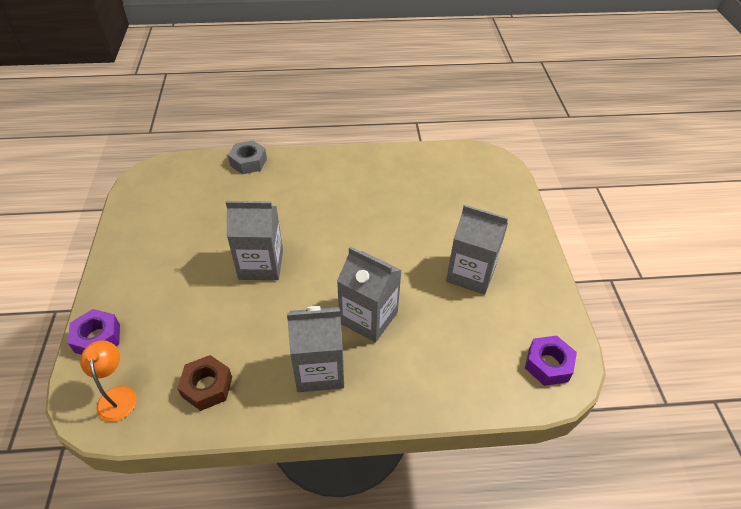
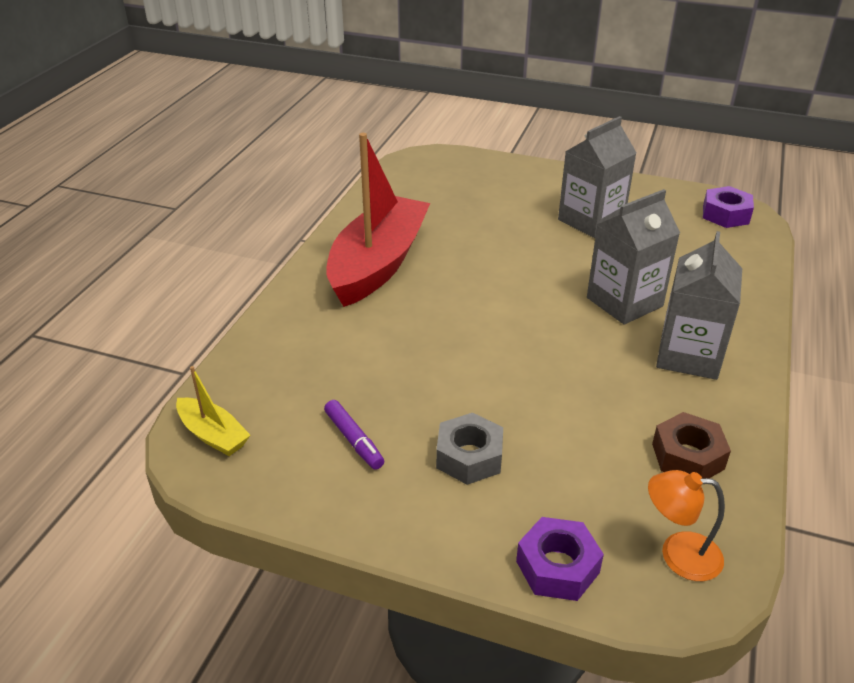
camera: 65 degrees left, 10 degrees down
(163, 174) = (213, 435): none -> yellow boat
(174, 225) = (354, 440): none -> purple marker
(248, 162) = (265, 336): grey nut -> grey nut (469, 456)
(261, 264) = (492, 367): grey carton -> none
(343, 181) = (378, 264): none -> red boat

